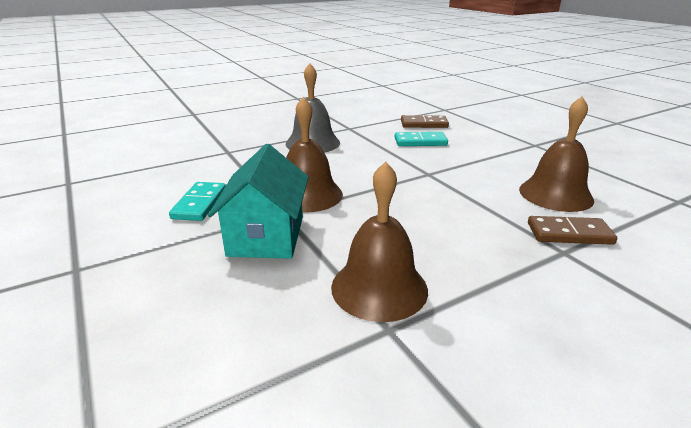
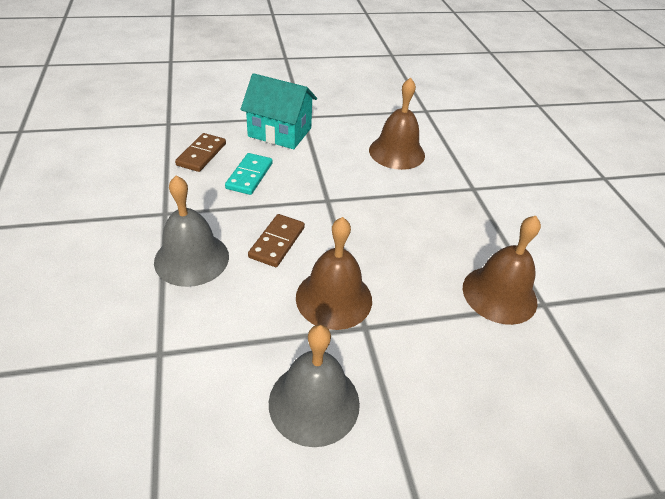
camera: 75 degrees left, 15 degrees up
(200, 204) = (314, 402): turquoise domino -> grey bell
(266, 236) = (407, 349): turquoise house -> turquoise house (280, 132)
(569, 233) = (452, 174): brown domino -> brown domino (277, 242)

